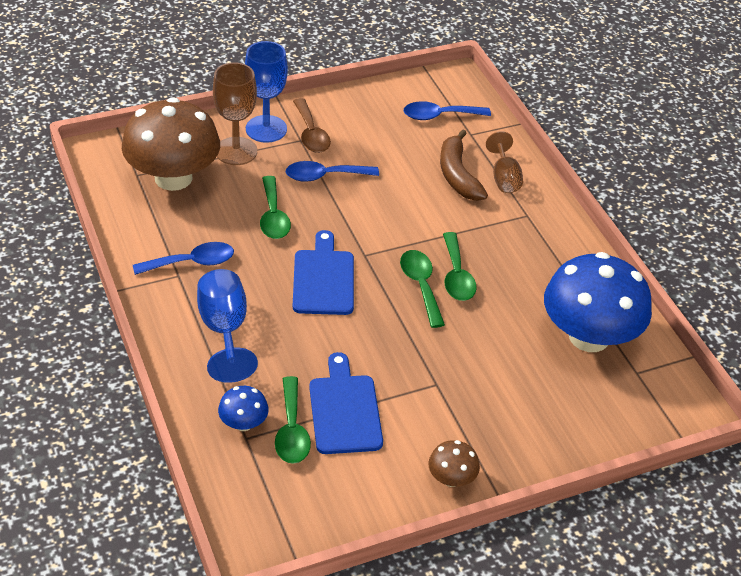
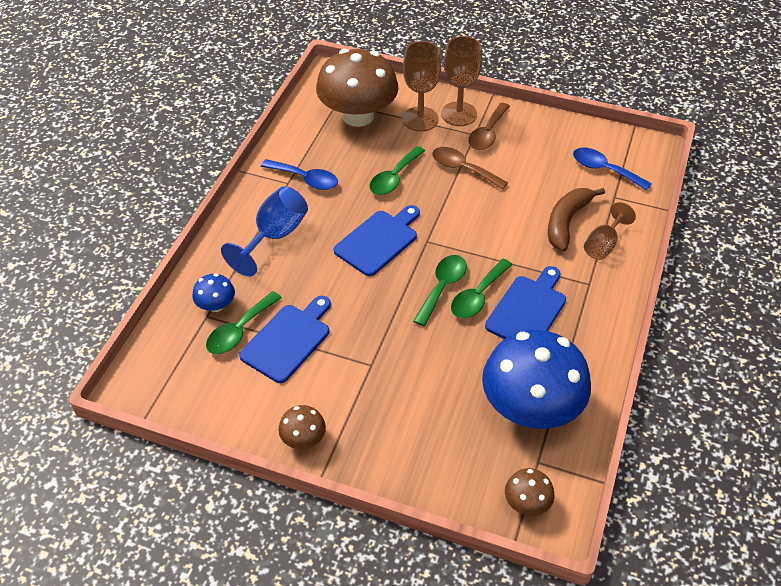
camera: 45 degrees right, 5 degrees up
(266, 129) = (459, 114): blue goblet -> brown goblet
(324, 176) = (463, 169): blue spoon -> brown spoon
(505, 263) = (528, 309): none -> blue cutting board
(661, 407) = (527, 503): none -> brown mushroom

